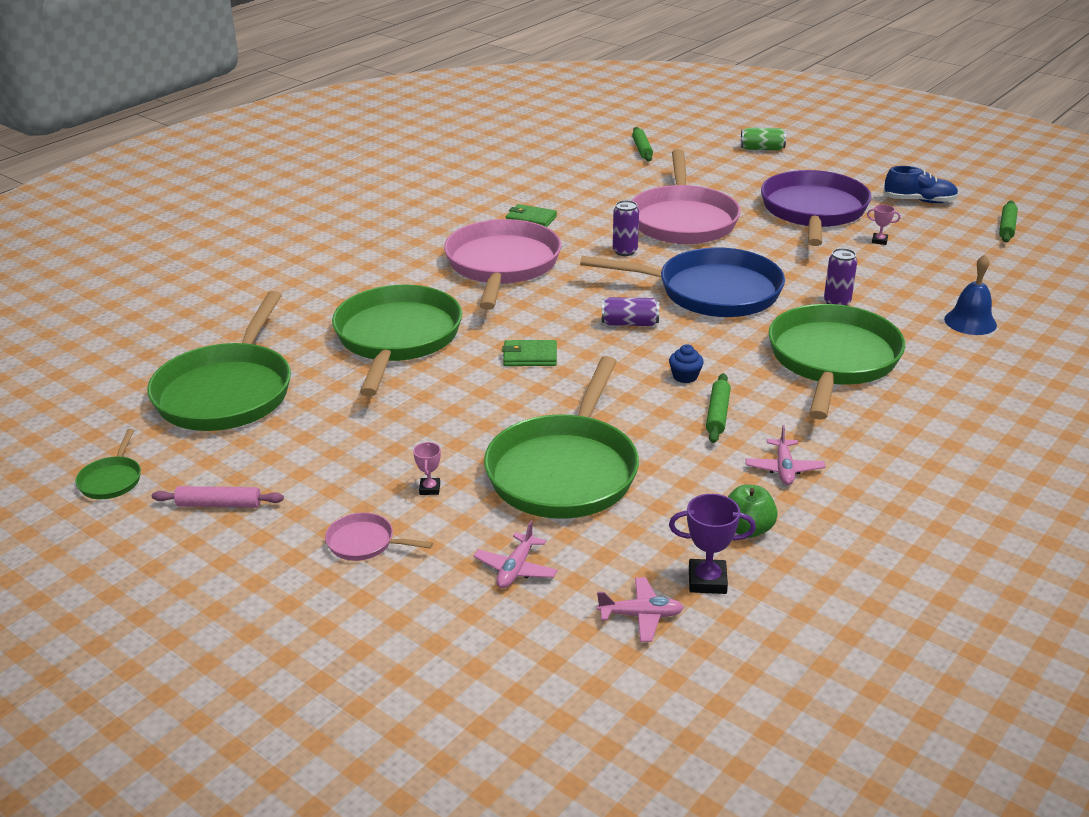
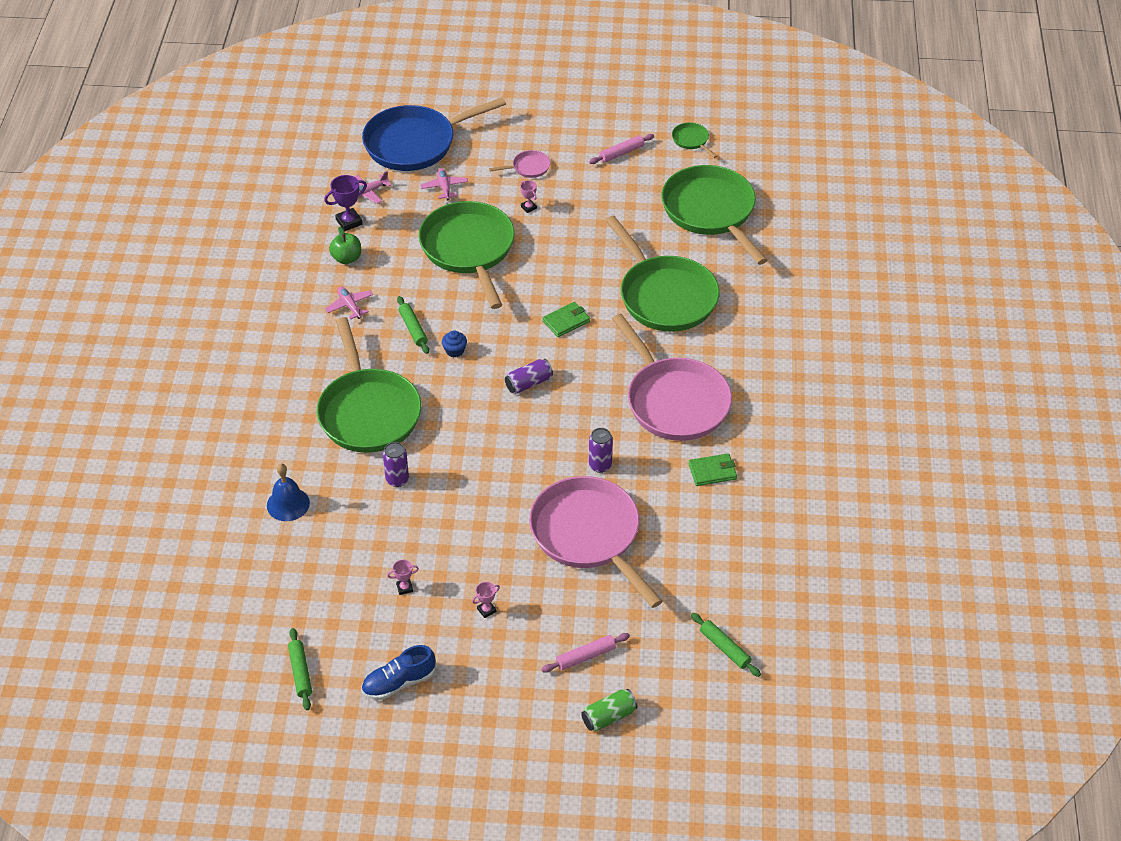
camera: 145 degrees right, 15 degrees up
(711, 292) = (497, 447): blue pan -> blue pan (415, 143)
(752, 173) = (585, 656): none -> pink rolling pin
(813, 211) = (486, 610): purple pan -> pink trophy

